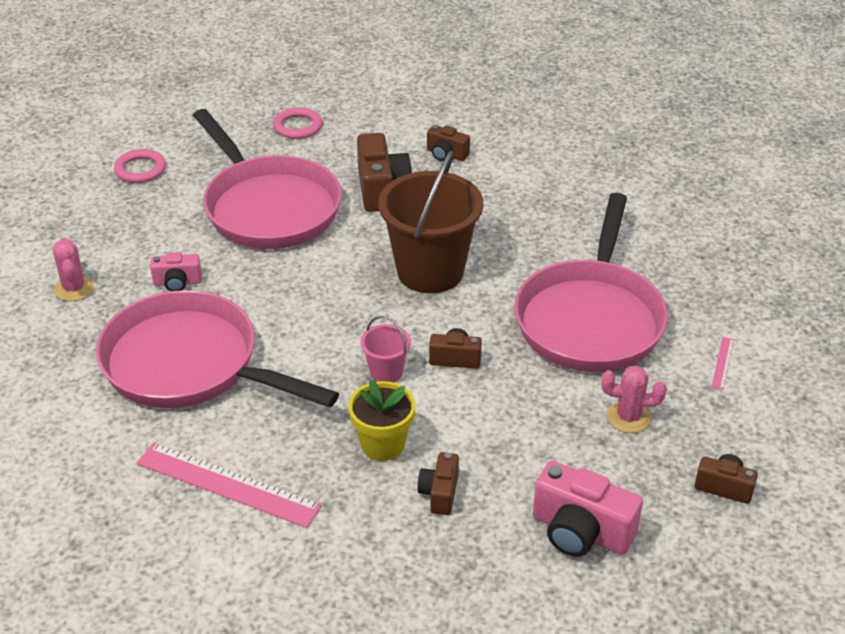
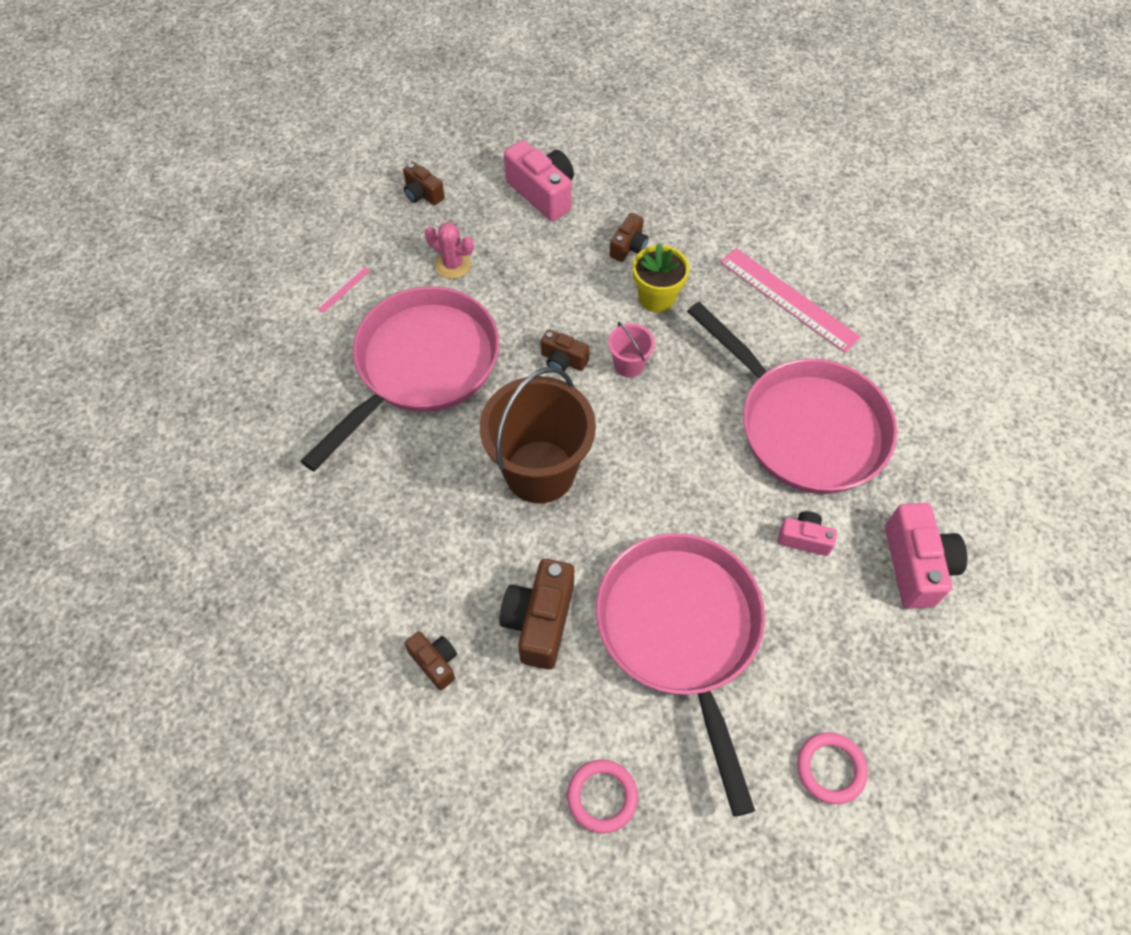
camera: 160 degrees left, 20 degrees up
(74, 289) = (916, 565): pink cactus -> pink camera

